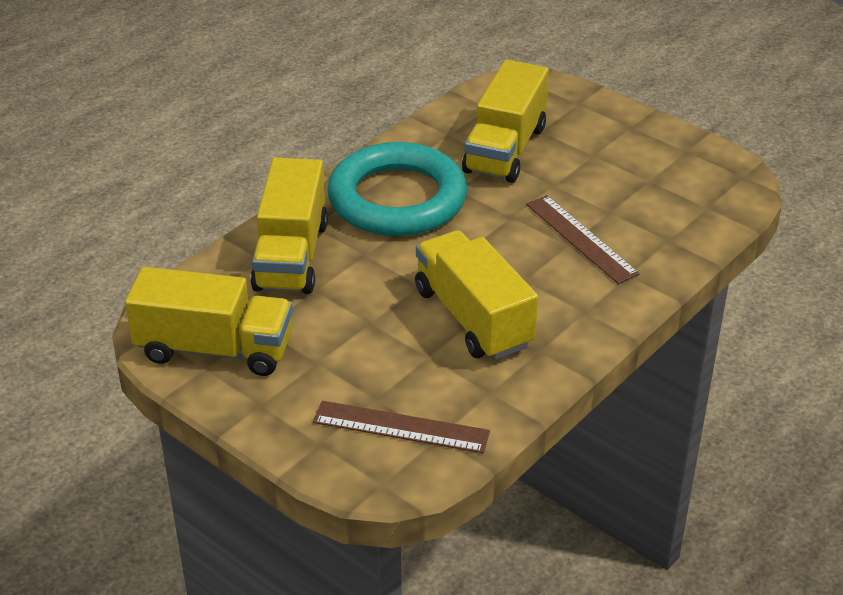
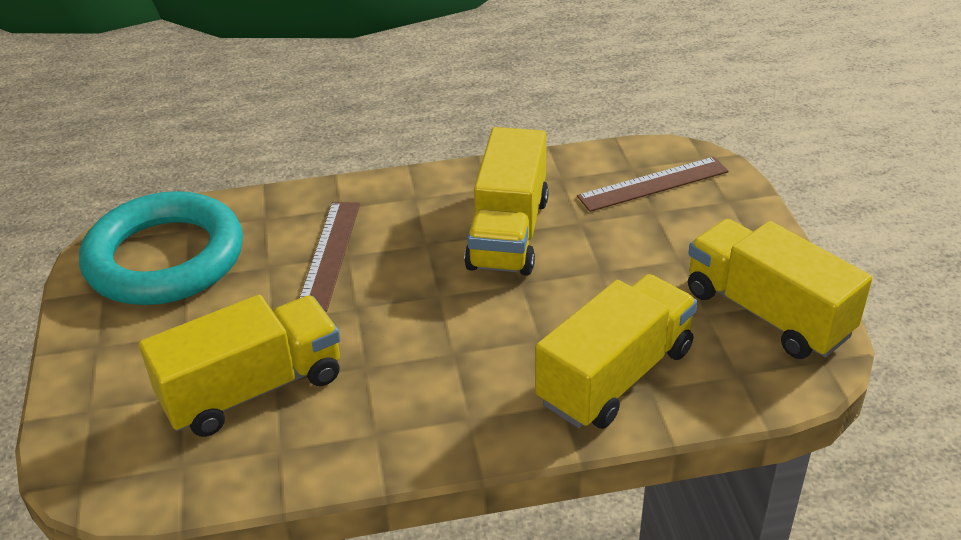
camera: 140 degrees left, 0 degrees up
(397, 199) = (438, 388): turquoise ring -> turquoise ring (165, 258)
(401, 427) = (653, 184): brown ruler -> brown ruler turned 75 degrees counterclockwise

